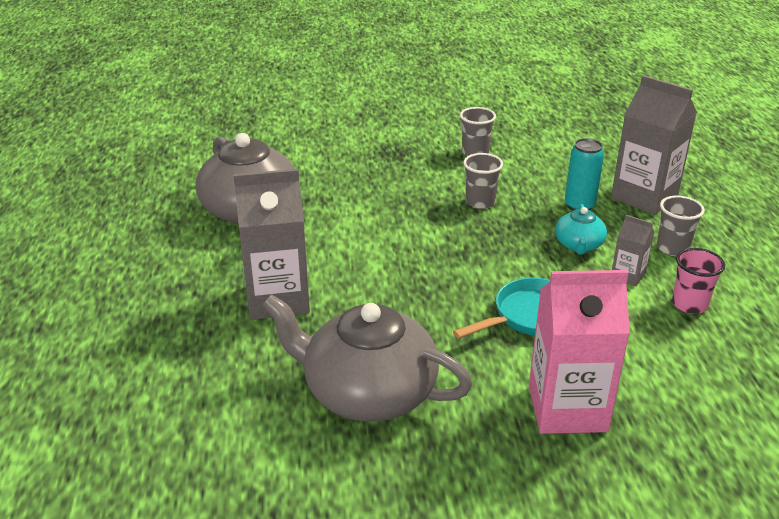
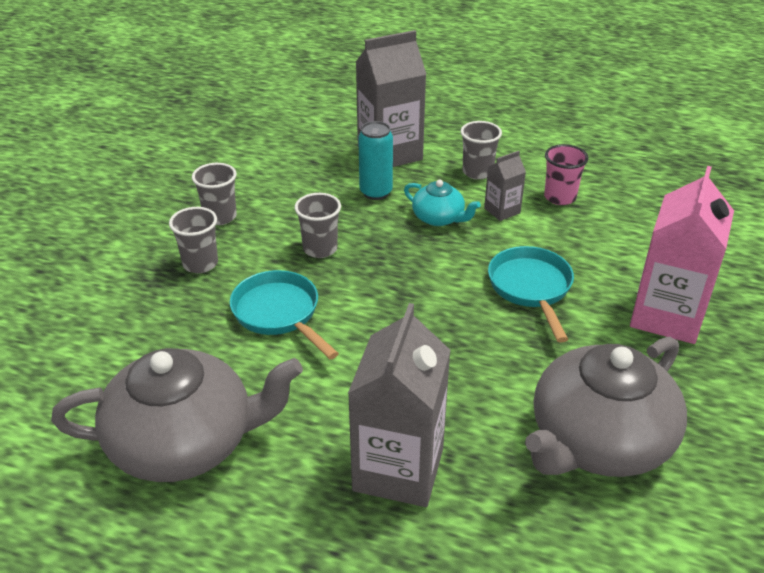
camera: 65 degrees left, 5 degrees up
(393, 208) = (279, 314): none -> turquoise pan
(417, 162) = (200, 264): none -> grey cup

